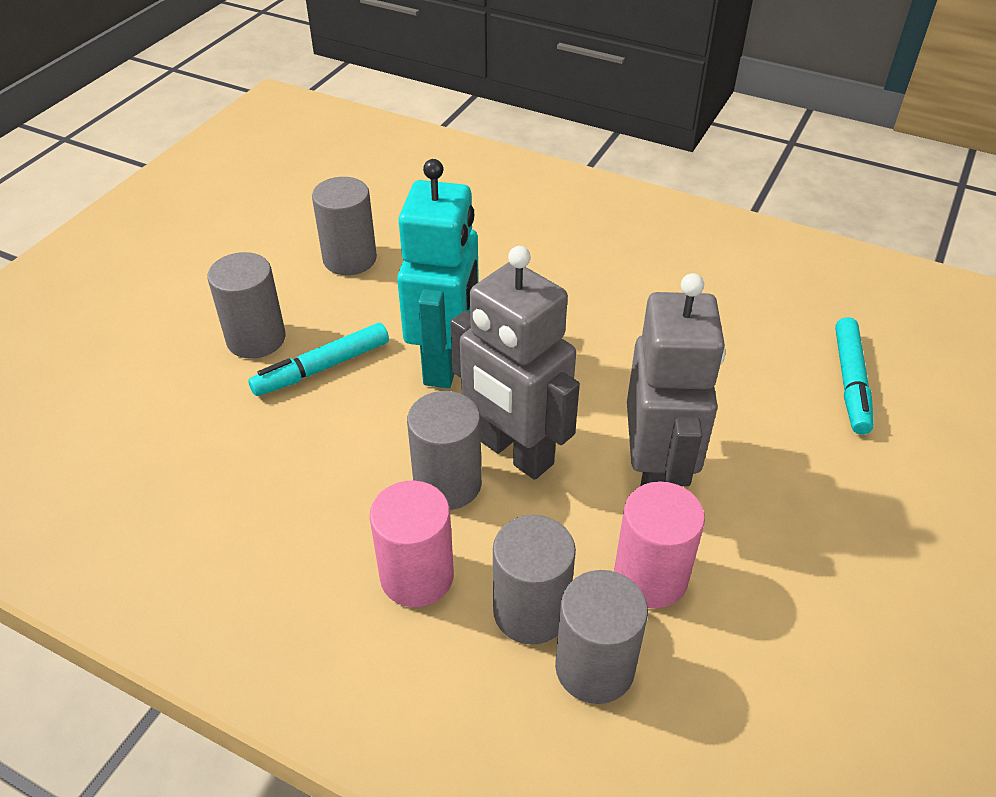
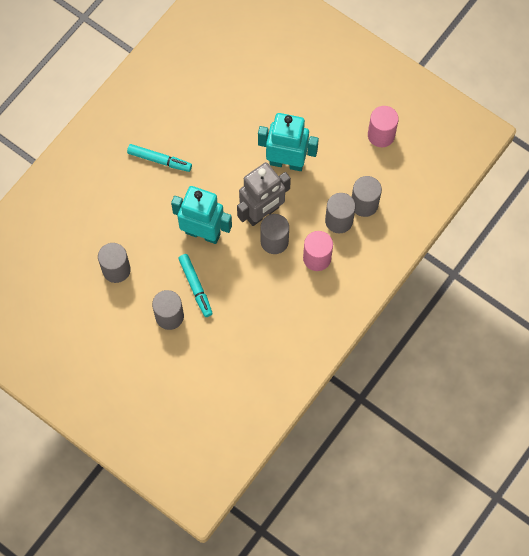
camera: 80 degrees left, 25 degrees up
(650, 577) = (331, 176): pink cylinder -> pink cylinder (381, 135)
(656, 479) = (286, 162): grey robot -> turquoise robot
(851, 382) = (248, 70): turquoise marker -> turquoise marker (159, 160)

